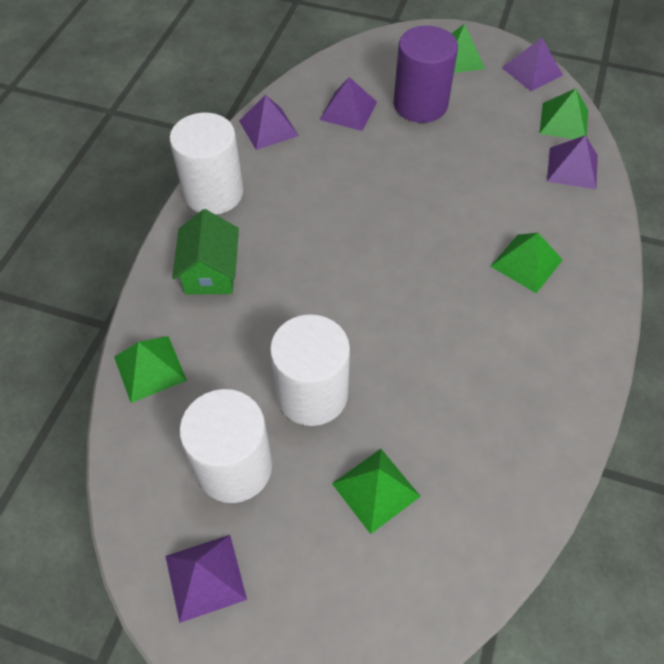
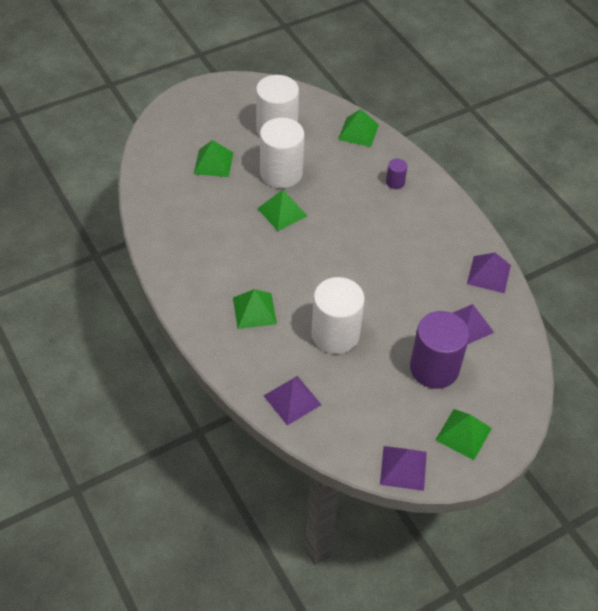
camera: 130 degrees right, 5 degrees down
(205, 577) = (242, 97): purple pyramid -> none
(210, 272) = (395, 182): green house -> purple cylinder
(213, 193) = (454, 216): white cylinder -> white cylinder (335, 334)
(564, 121) = (335, 436): green pyramid -> green pyramid (282, 212)

